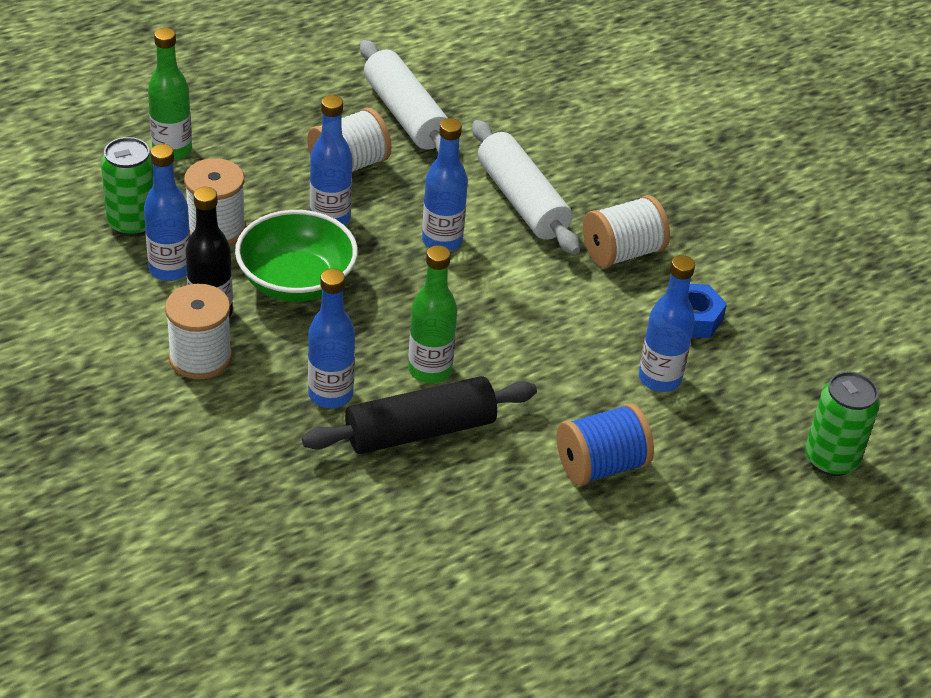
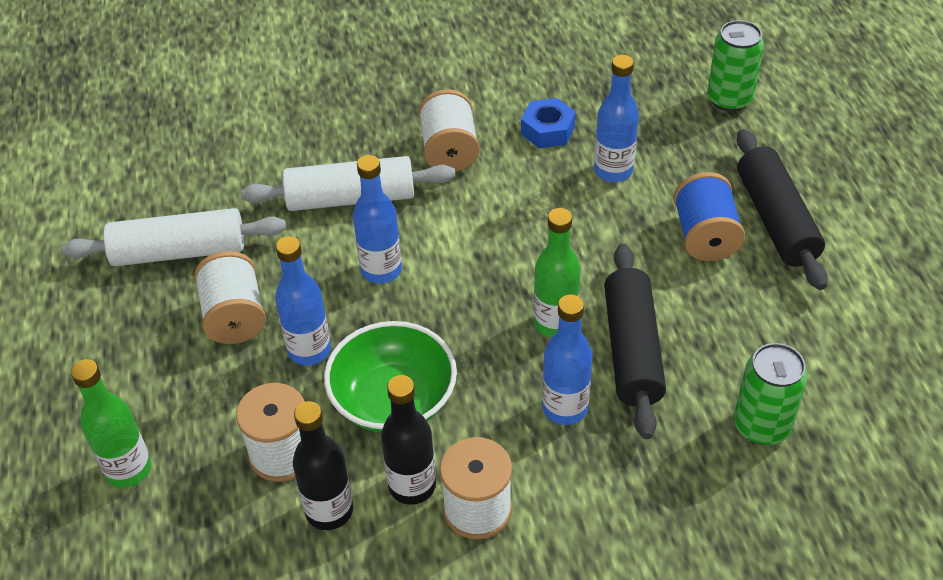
camera: 65 degrees left, 5 degrees up
(133, 223) = (236, 533): green can -> green can (761, 426)
(170, 269) = (329, 511): blue bottle -> black bottle
(655, 522) = (776, 220): none -> black rolling pin

